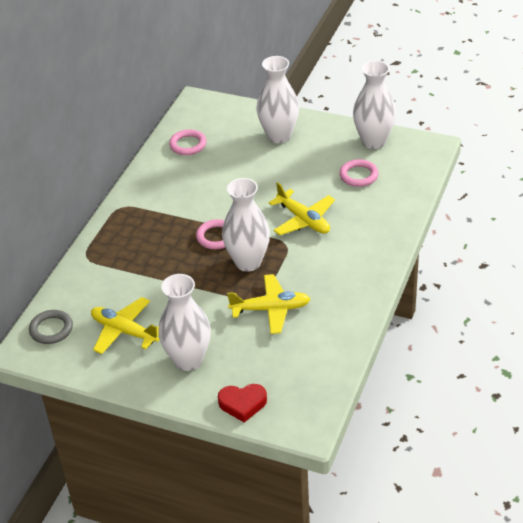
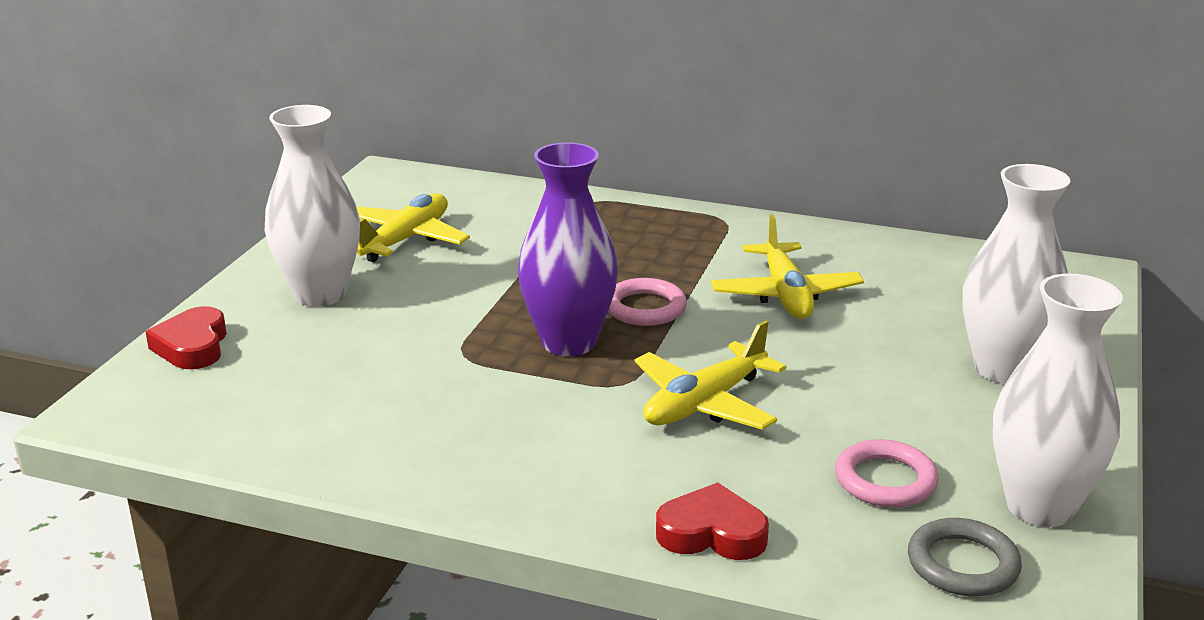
camera: 85 degrees right, 15 degrees down
(51, 329) = (425, 188): grey ring -> grey ring (963, 564)
(188, 145) = (929, 270): pink ring -> none
(248, 262) = (568, 342): white vase -> purple vase
(270, 309) = (429, 369): yellow plane -> yellow plane (786, 294)
(394, 221) = (712, 533): none -> red heart

